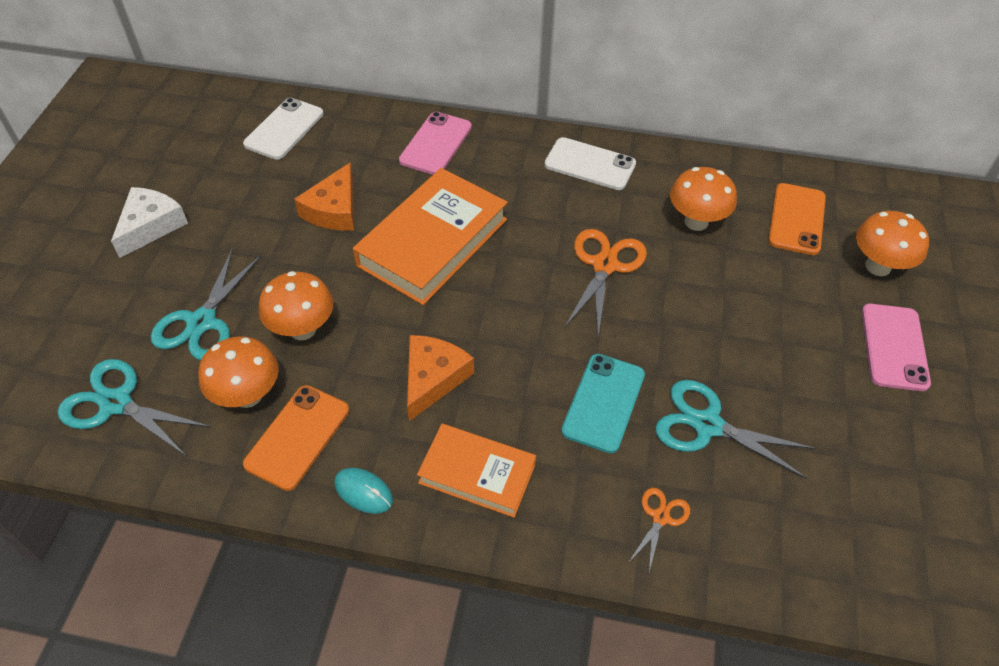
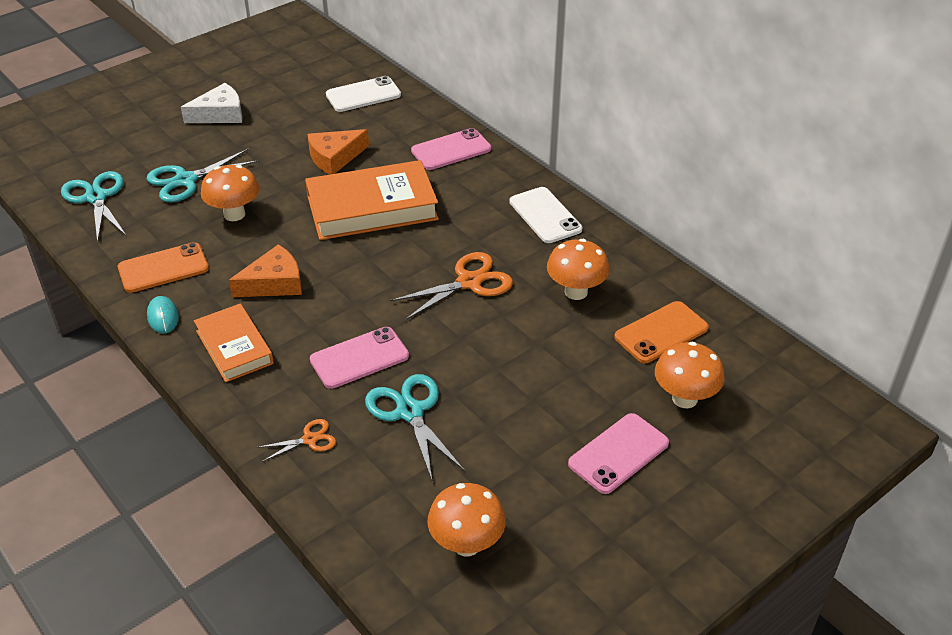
camera: 40 degrees right, 10 degrees down
(248, 395) = (164, 232): orange mushroom -> orange mushroom (466, 544)
(603, 402) = (359, 358): turquoise phone -> pink phone

